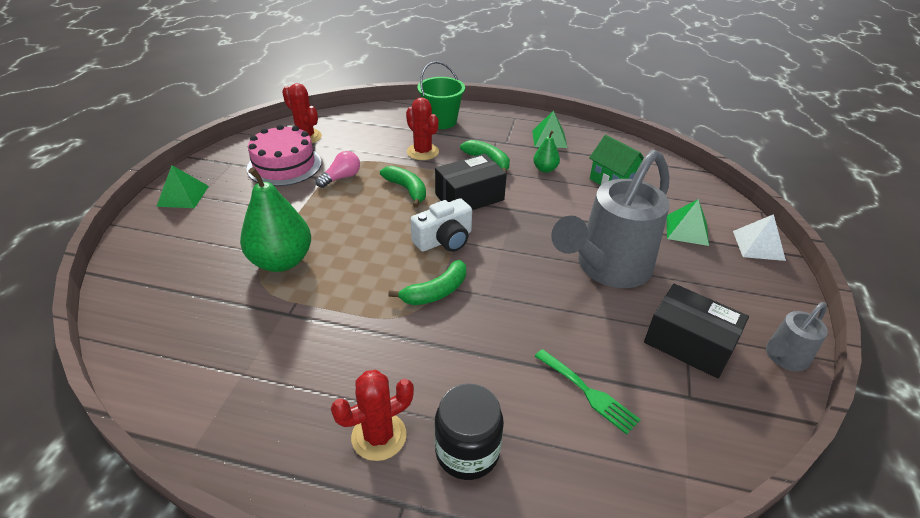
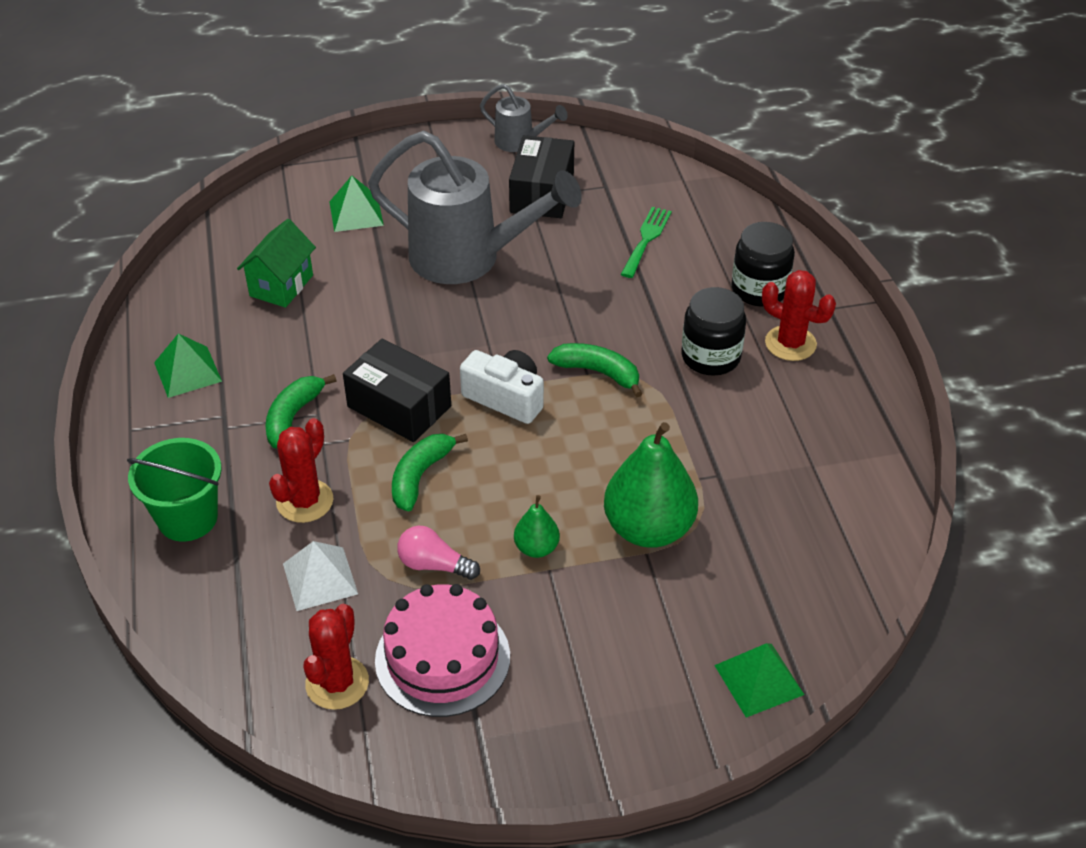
camera: 115 degrees left, 5 degrees up
(183, 196) = (602, 739): green pyramid -> green pyramid (759, 680)
(404, 366) = (710, 357): none -> black jar
(545, 169) = (283, 354): green pear -> green pear (536, 548)
(758, 245) = (354, 163): white pyramid -> white pyramid (320, 578)

